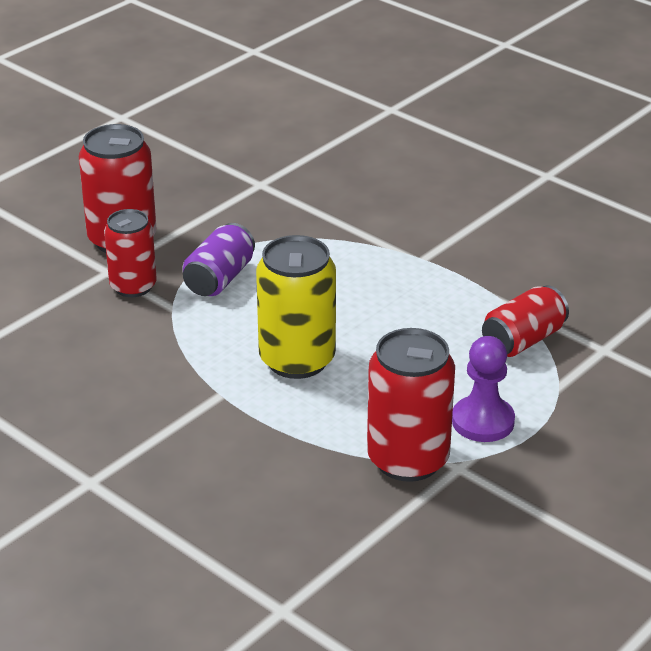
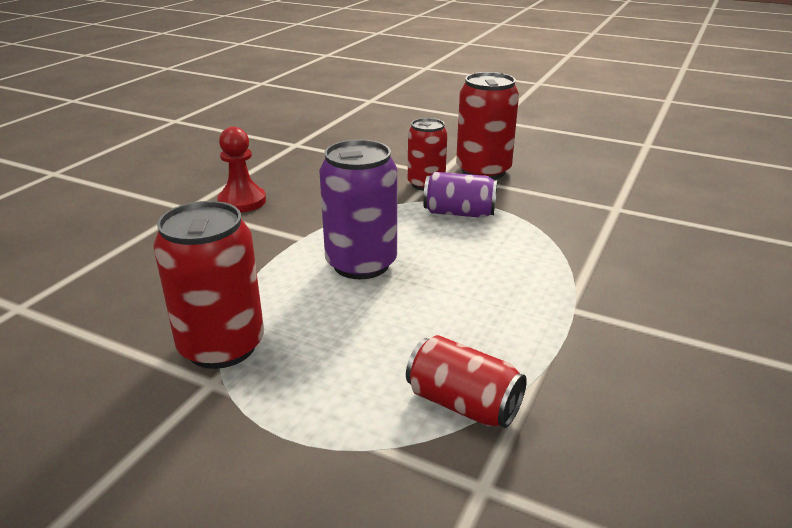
camera: 75 degrees right, 5 degrees down
(98, 433) = (242, 201): none -> red pawn
(297, 360) = (361, 264): yellow can -> purple can
(483, 421) = (294, 390): purple pawn -> none

